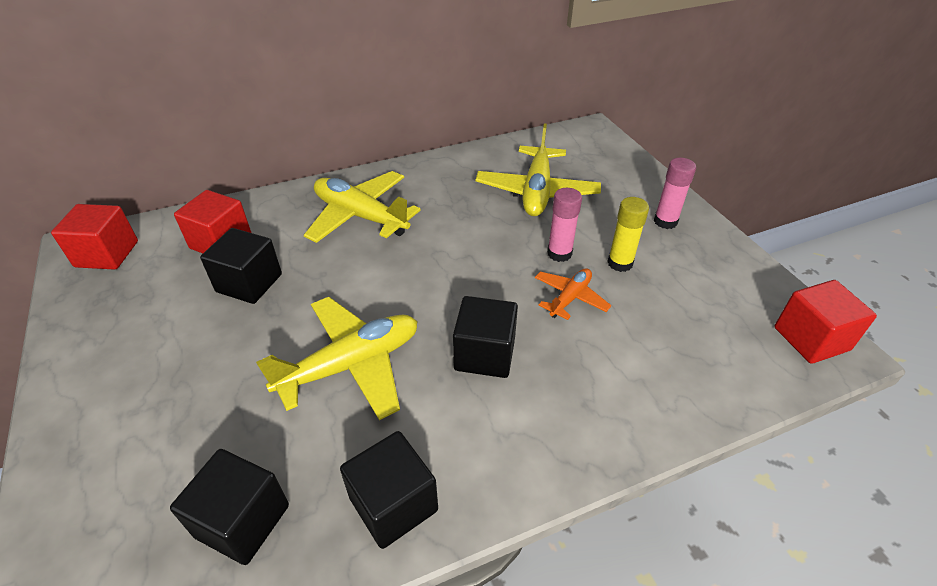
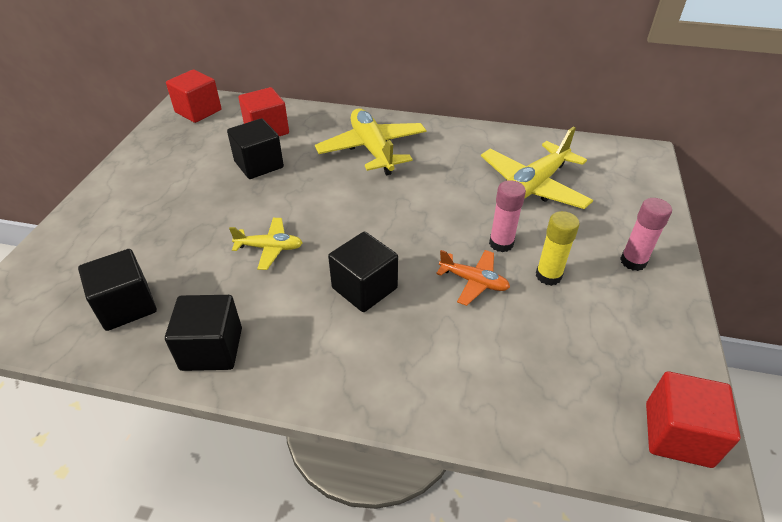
camera: 35 degrees right, 0 degrees up
(351, 365) = (270, 248): yellow plane -> yellow plane, size x0.54
(570, 298) = (474, 281): orange plane -> orange plane turned 45 degrees clockwise

